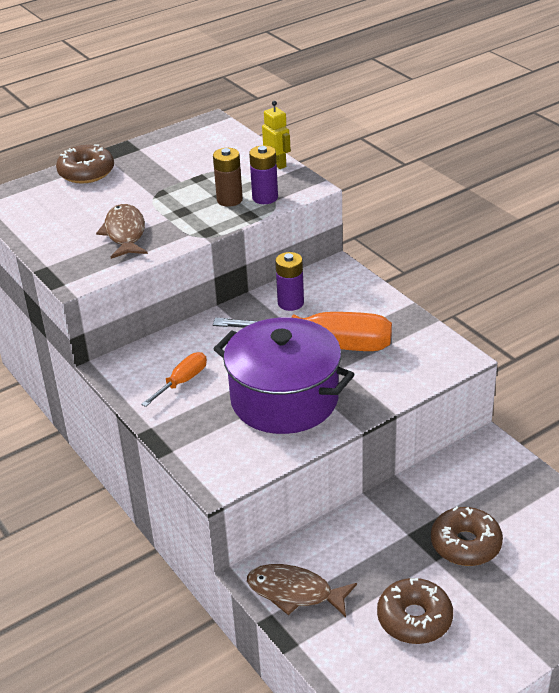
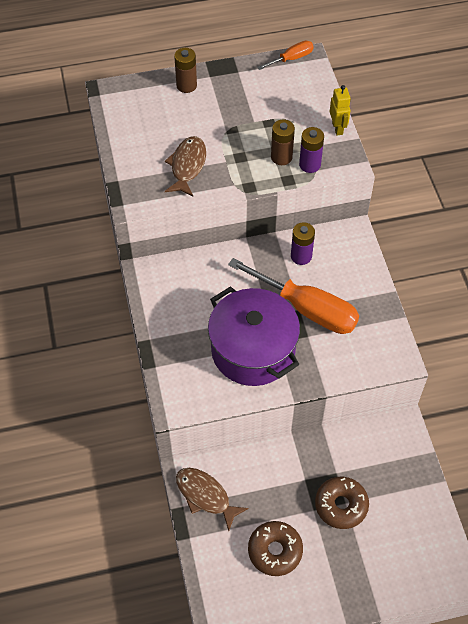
camera: 20 degrees right, 20 degrees up
(86, 172) = (186, 85): brown donut -> brown battery
(182, 381) = (188, 305): orange screwdriver -> orange screwdriver (291, 58)

